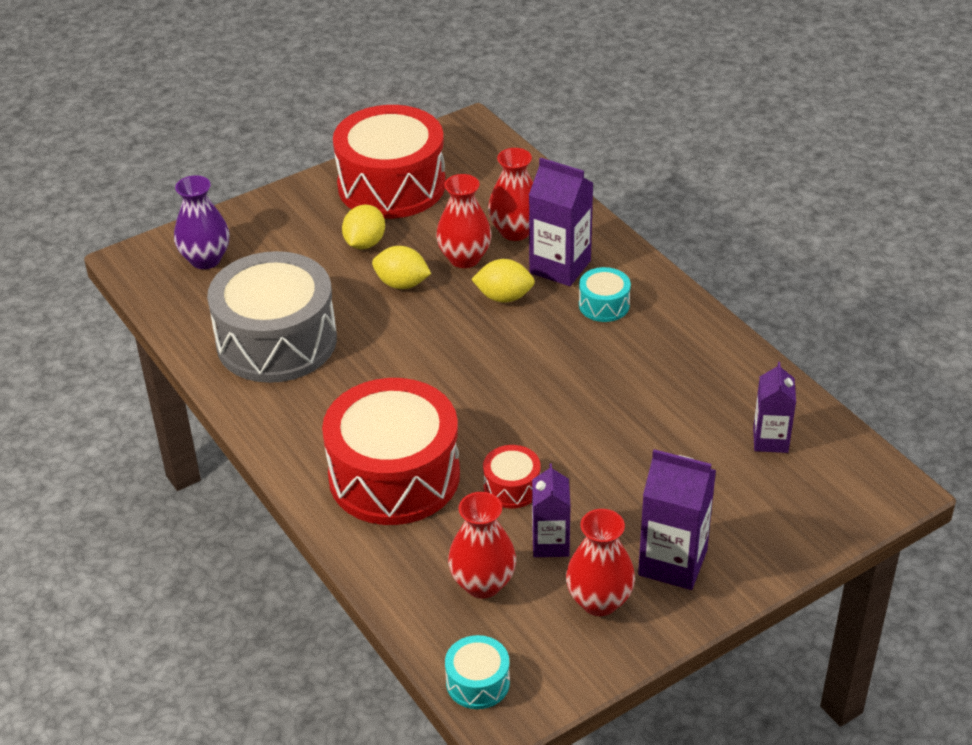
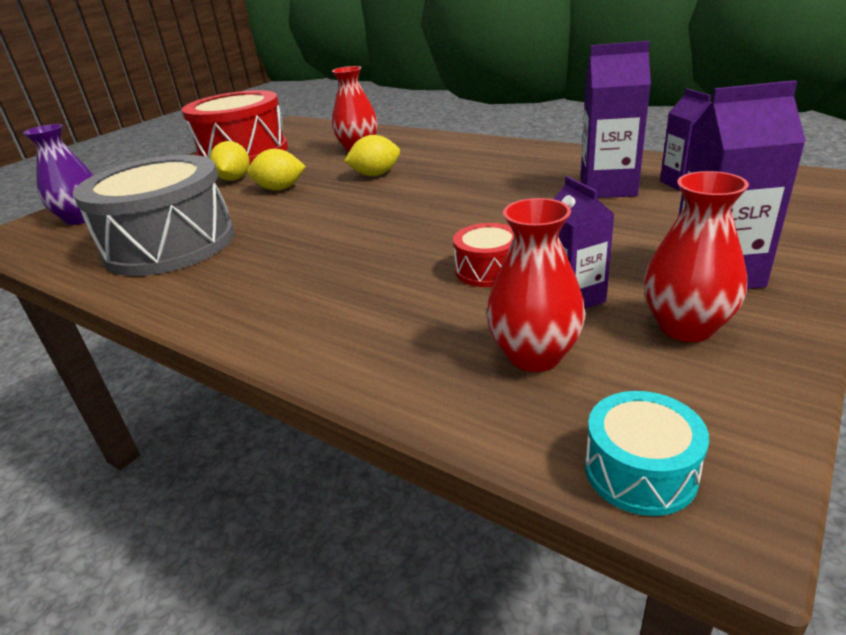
camera: 20 degrees left, 10 degrees down
(394, 475) = (351, 297): red drum -> none
(464, 258) = (326, 167): red vase -> none
(560, 267) = (408, 153): purple carton -> purple carton (608, 188)
(604, 305) = (462, 160): turquoise drum -> none

